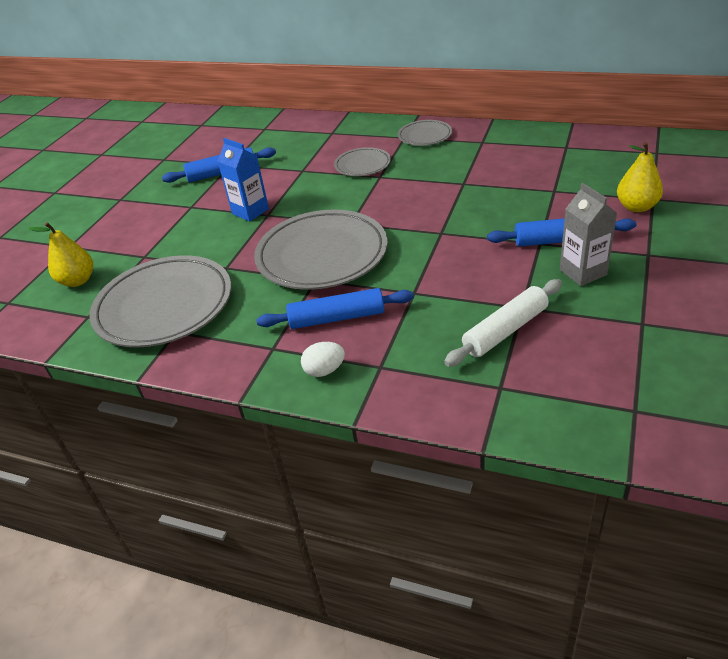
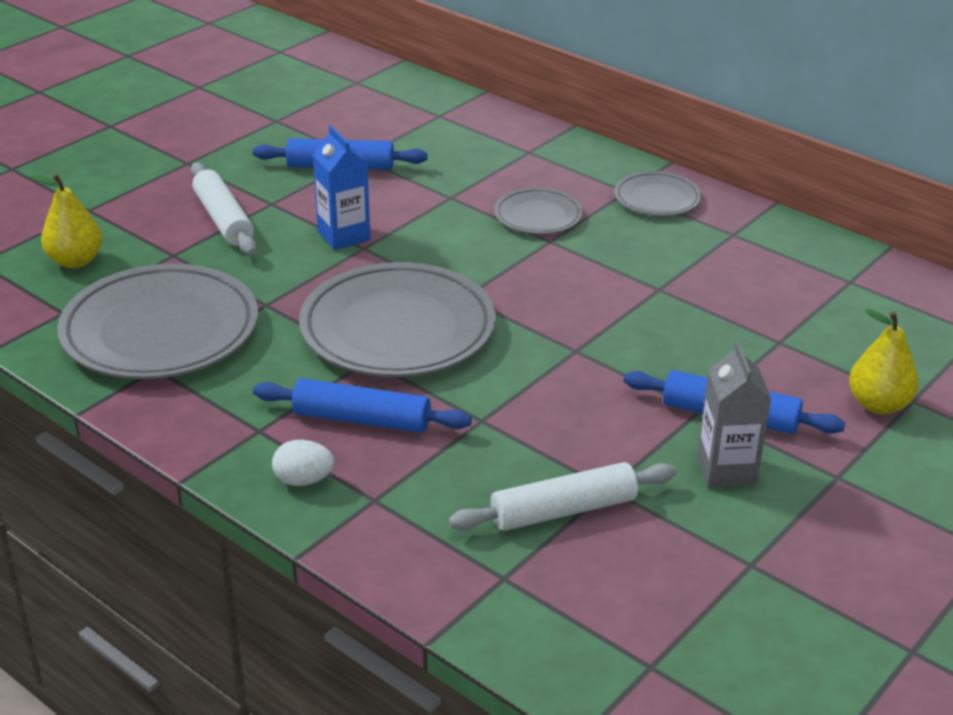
camera: 15 degrees right, 5 degrees down
(165, 225) = (224, 219): none -> white rolling pin

